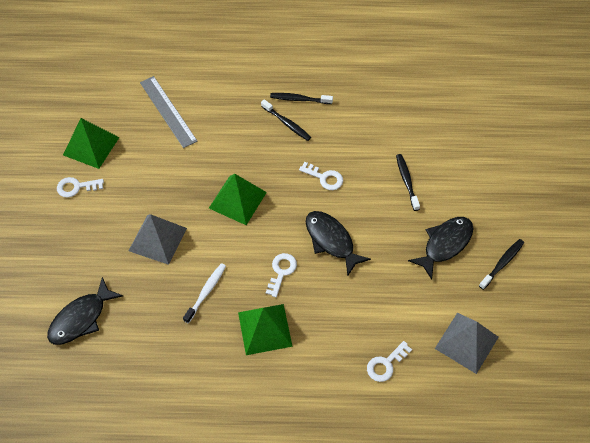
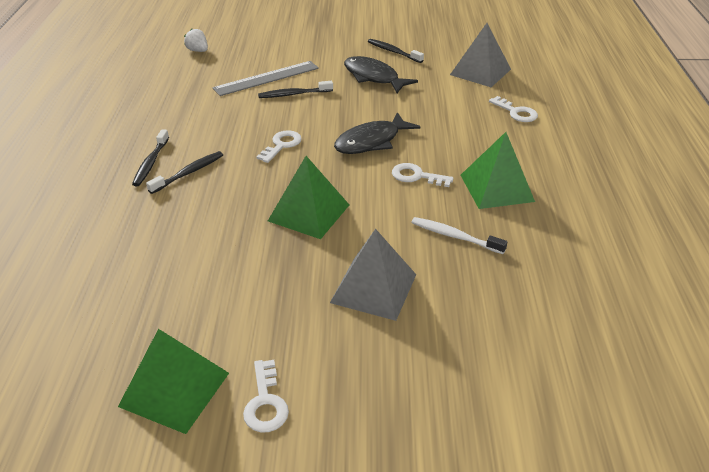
camera: 90 degrees left, 20 degrees down
(81, 318) = (525, 368): black fish -> none
(168, 111) = (127, 290): grey ruler -> grey ruler (266, 78)
(482, 102) = (198, 51): none -> white strawberry

